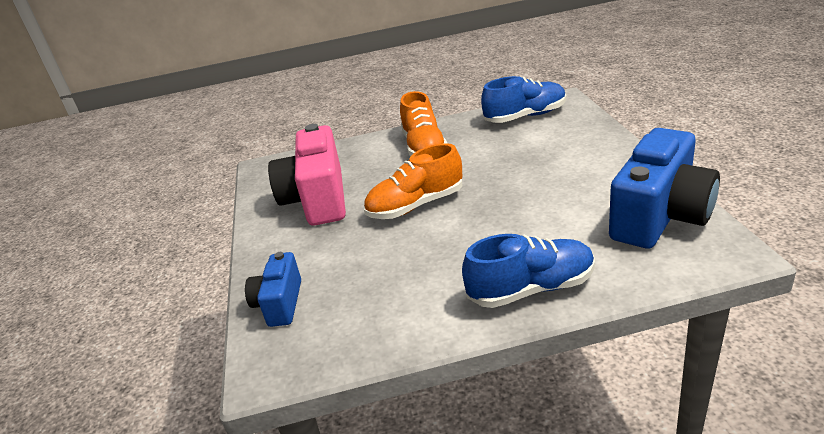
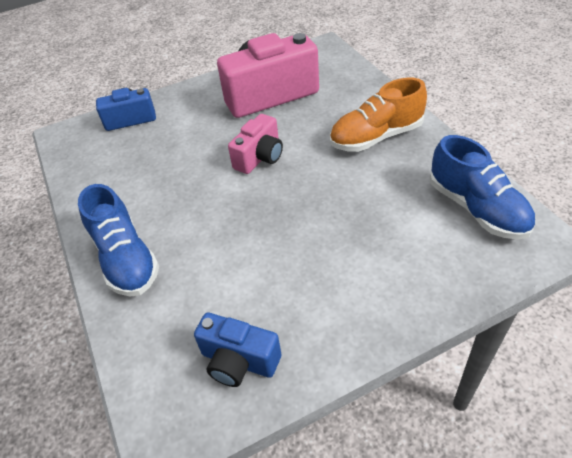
camera: 75 degrees right, 15 degrees up
(416, 205) = (260, 157): orange shoe -> pink camera
(660, 216) = (239, 361): blue camera -> blue camera, size x0.55

